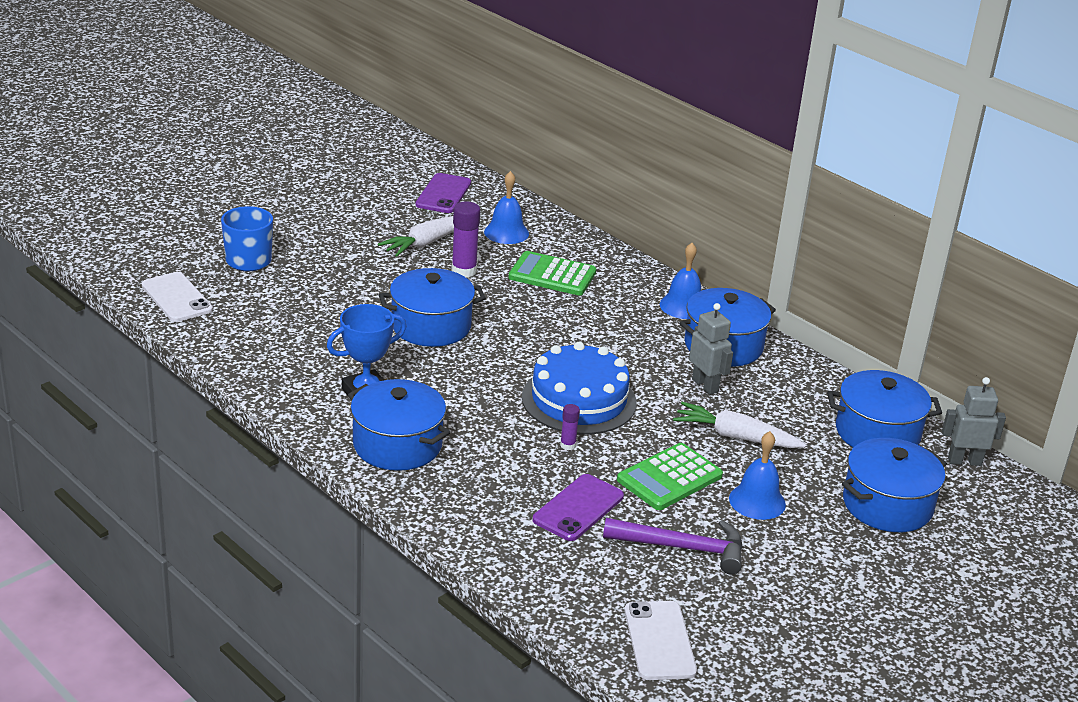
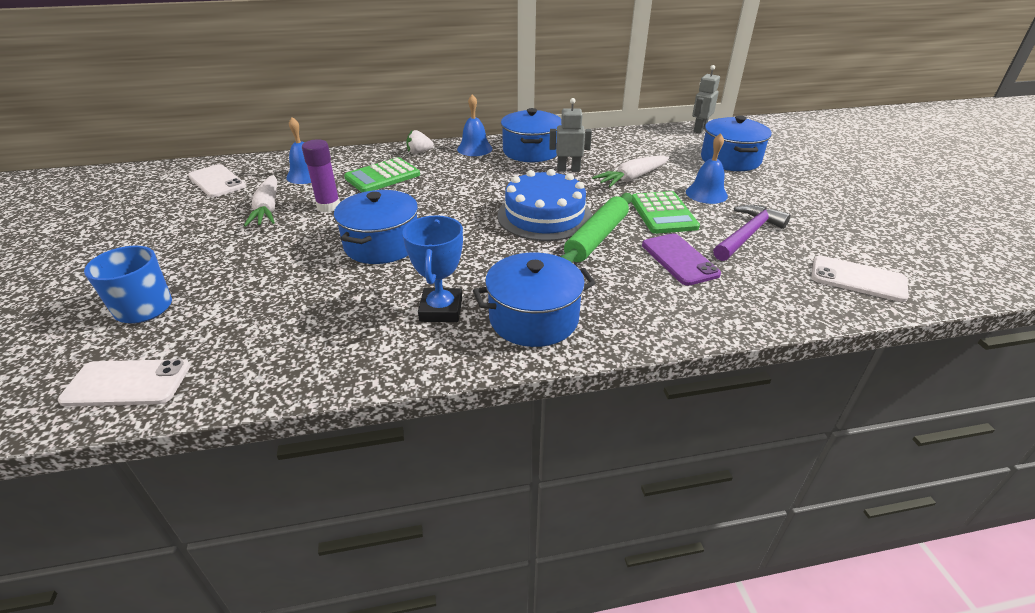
camera: 55 degrees left, 5 degrees up
(443, 194) = (217, 181): purple phone -> white phone
(568, 445) = (597, 238): purple glue stick -> green rolling pin
(631, 275) = (419, 152): none -> white strawberry
(877, 433) = (658, 140): blue pot -> none

